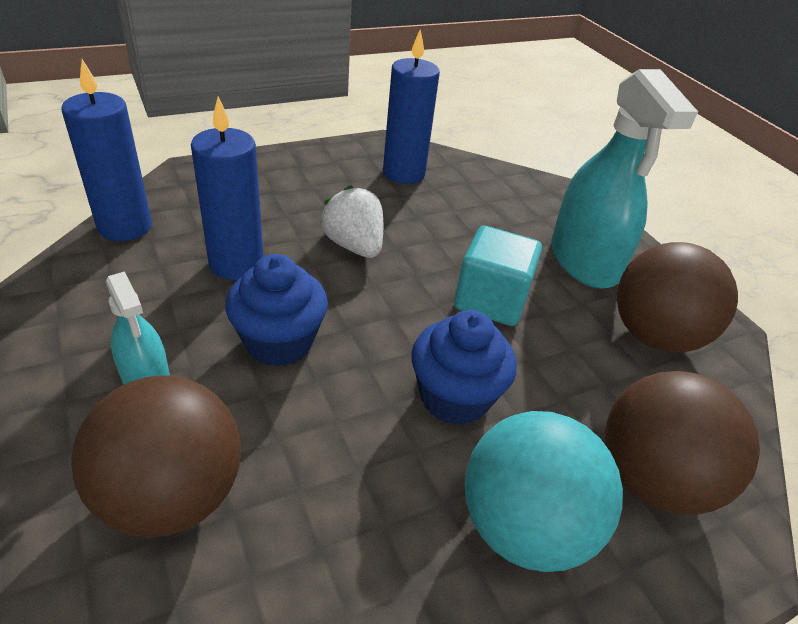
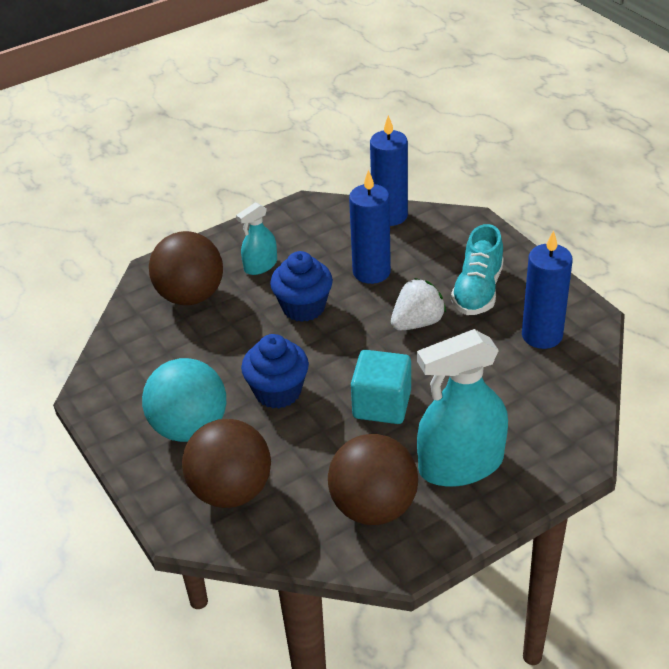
camera: 90 degrees right, 0 degrees up
(317, 194) = (477, 291): none -> turquoise shoe

